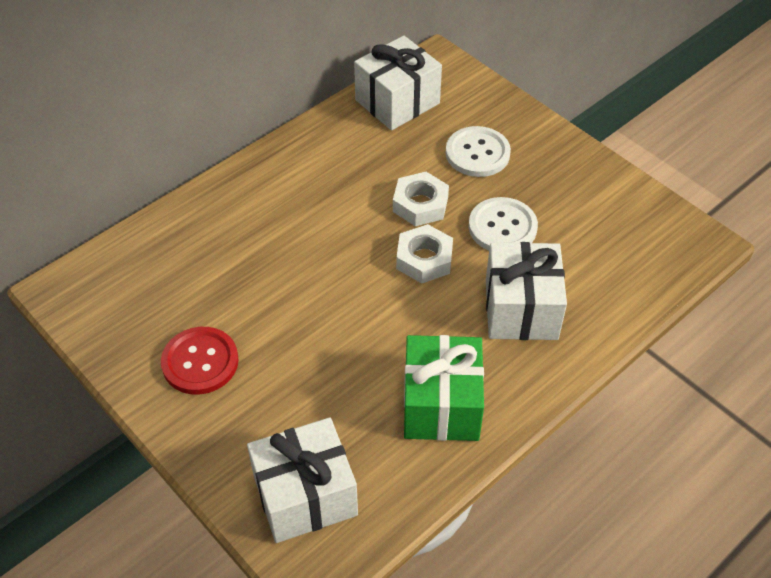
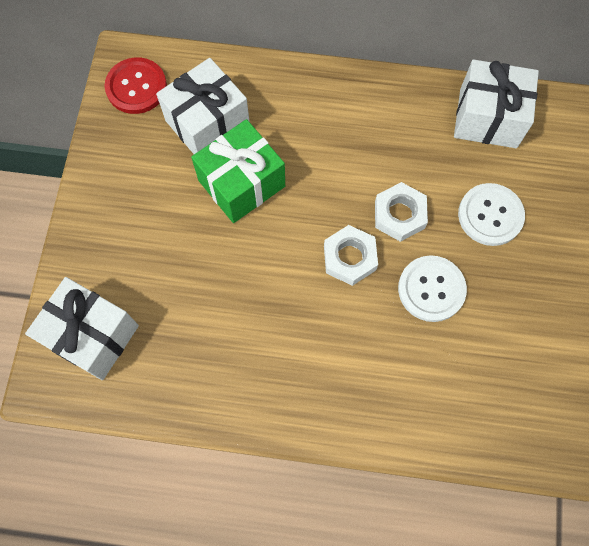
camera: 50 degrees right, 20 degrees up
(200, 362) = (139, 188): red button -> red button (136, 87)
(441, 405) = (231, 367): green gift -> green gift (241, 183)
(521, 309) = (363, 360): white gift -> white gift (207, 123)

